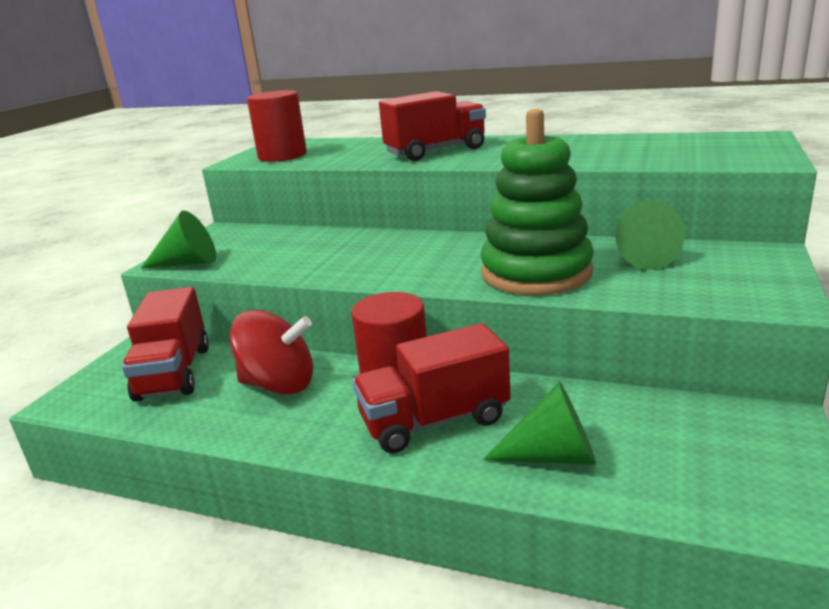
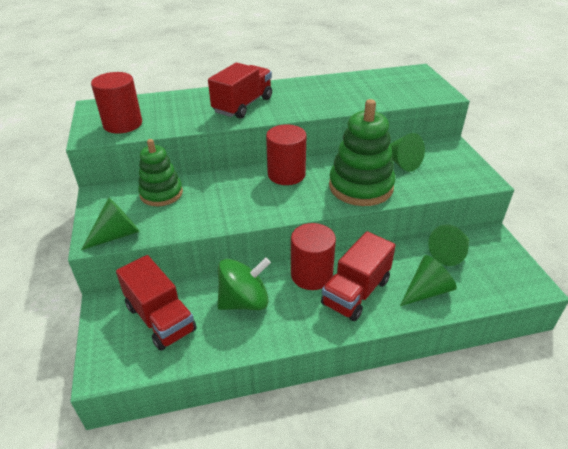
camera: 35 degrees left, 15 degrees up
(279, 238) = (161, 193): none -> green stacking toy
(279, 385) = (244, 301): red spinning top -> green spinning top
(446, 244) = (286, 174): none -> red cylinder
(656, 419) = (450, 253): none -> green cone

